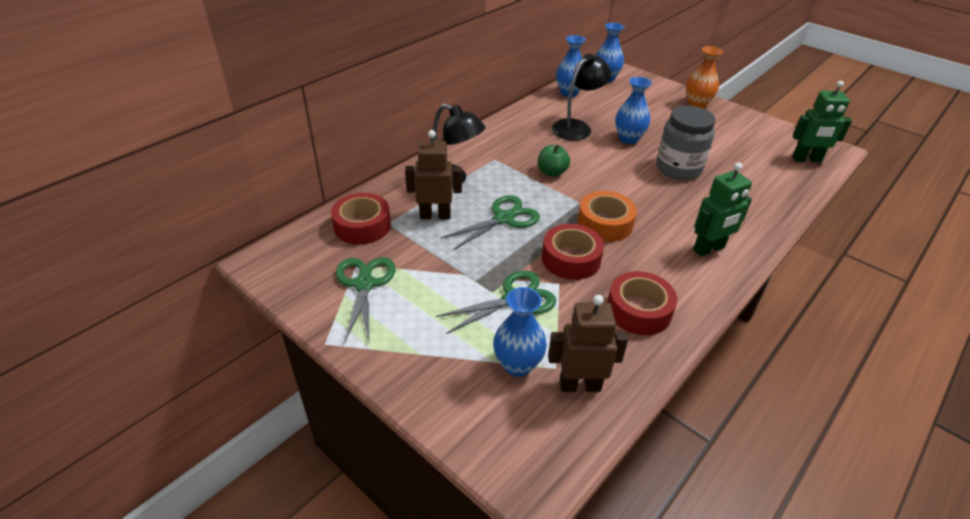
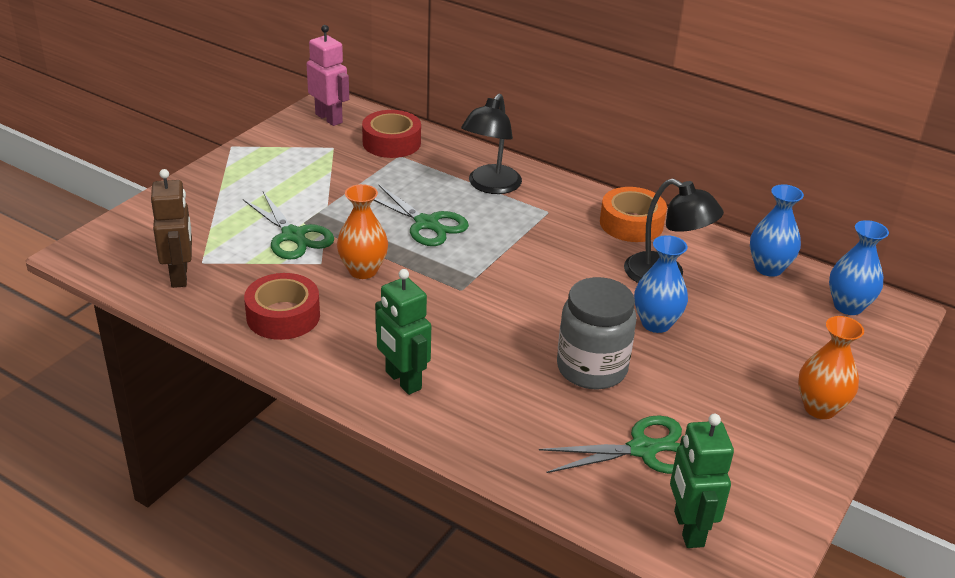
camera: 80 degrees right, 5 degrees down
(295, 263) = (329, 118): none -> pink robot
(364, 284) = (305, 154): green scissors -> green scissors (642, 449)
(435, 215) = (420, 181): brown robot -> none
(517, 365) = (205, 241): blue vase -> none
(552, 172) = (535, 255): green apple -> none
(571, 259) = (363, 270): red tape -> orange vase
(605, 223) = (436, 296): orange tape -> orange tape (631, 223)

